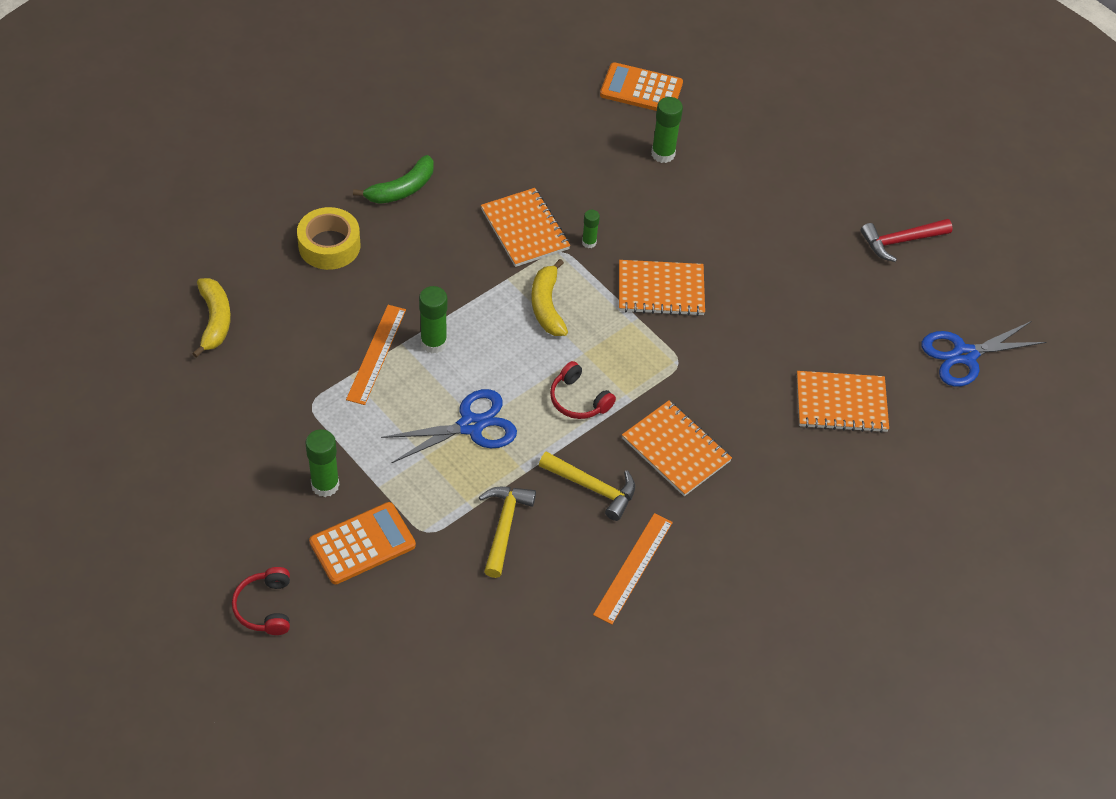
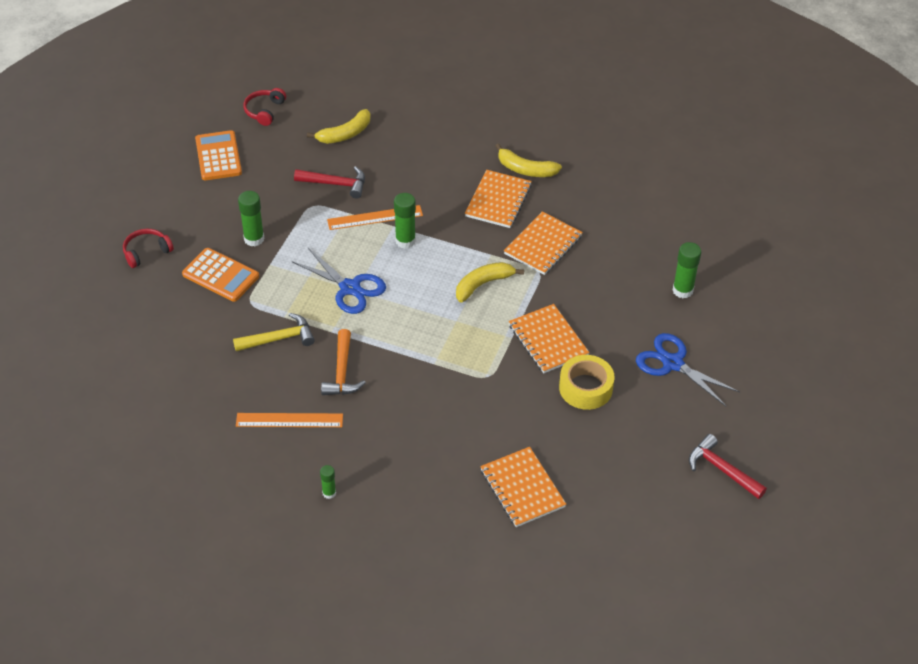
camera: 65 degrees right, 5 degrees down
(293, 366) = (335, 184): none -> red hammer
(329, 245) = (447, 157): yellow tape -> yellow tape (585, 388)
(402, 189) = (525, 169): green banana -> yellow banana
(578, 400) = (412, 334): red headphones -> red headphones (264, 111)
(589, 242) = (560, 283): green glue stick -> green glue stick (329, 493)
(592, 488) = (342, 372): yellow hammer -> orange hammer
(641, 89) = (737, 253): orange calculator -> orange calculator (218, 156)
(676, 450) = (407, 405): orange notebook -> orange notebook (498, 201)
(964, 355) = (634, 554): blue scissors -> blue scissors (673, 363)

